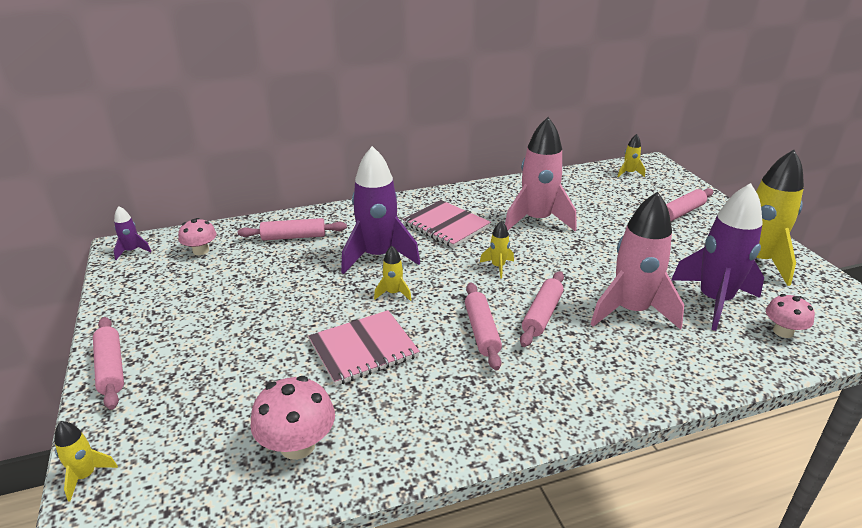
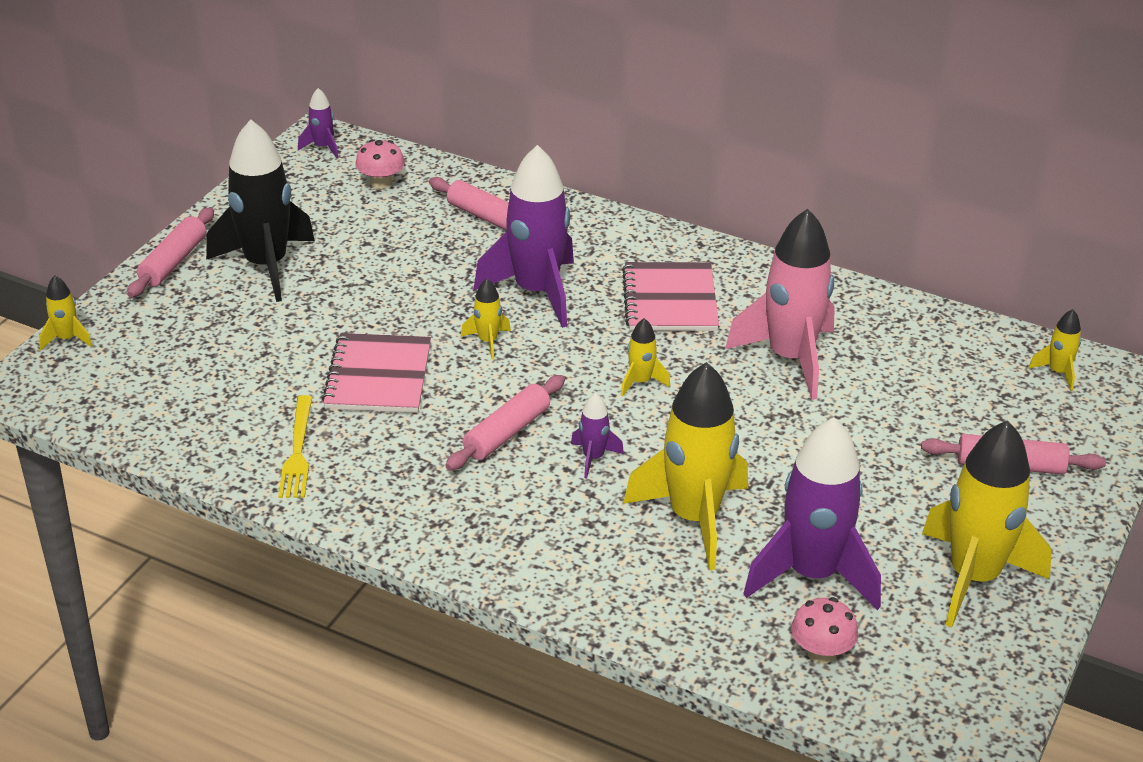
camera: 45 degrees right, 5 degrees up
(189, 332) = (266, 266): none -> black rocket
(297, 445) = (219, 417): pink mushroom -> none
(363, 349) = (378, 376): pink notebook -> pink notebook turned 75 degrees clockwise
(385, 427) = (297, 451): none -> yellow fork
(542, 315) = (593, 458): pink rolling pin -> purple rocket
(631, 311) = (694, 518): pink rocket -> yellow rocket

